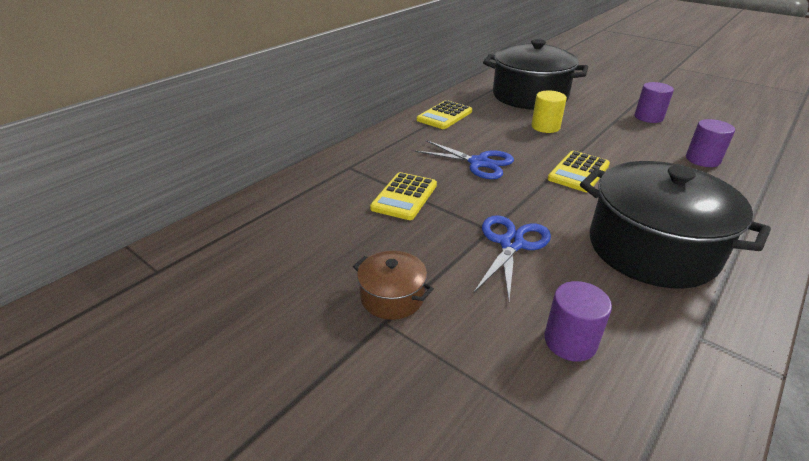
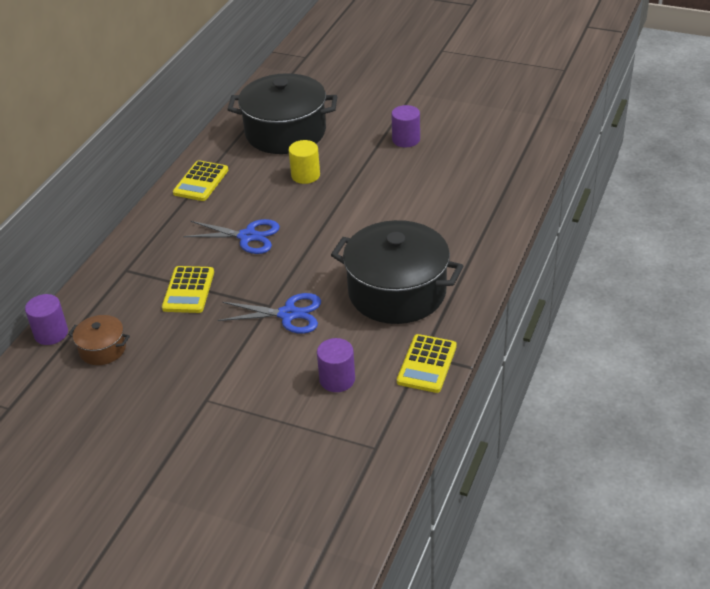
camera: 15 degrees left, 5 degrees up
(392, 297) = (206, 380): brown pot -> brown pot (102, 349)
(511, 244) = (288, 314): blue scissors -> blue scissors turned 90 degrees clockwise
(578, 172) = (339, 227): yellow calculator -> yellow calculator (427, 364)
(702, 159) = (449, 187): purple cylinder -> purple cylinder (51, 333)

